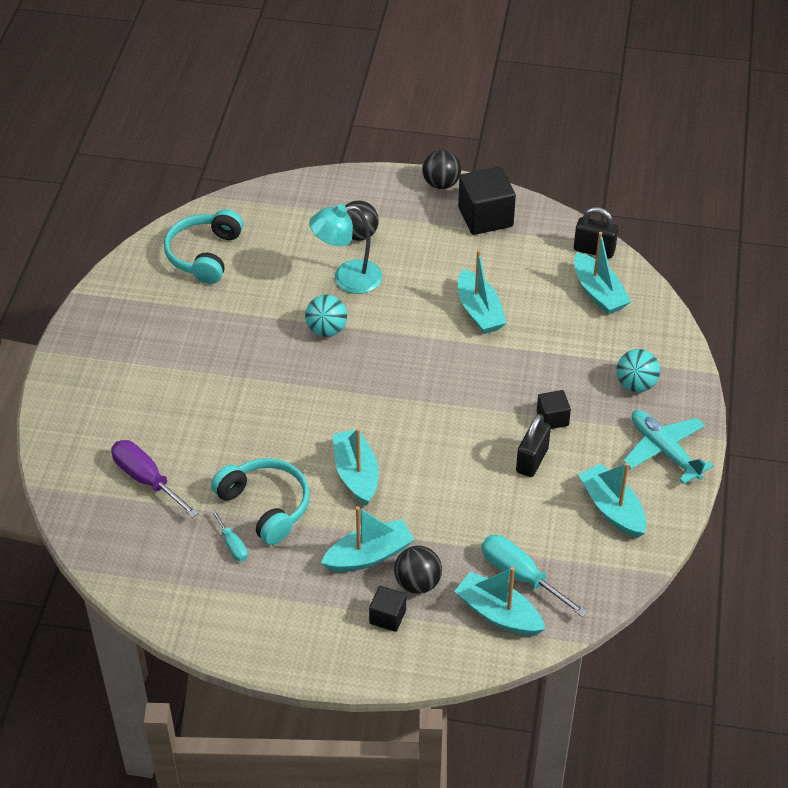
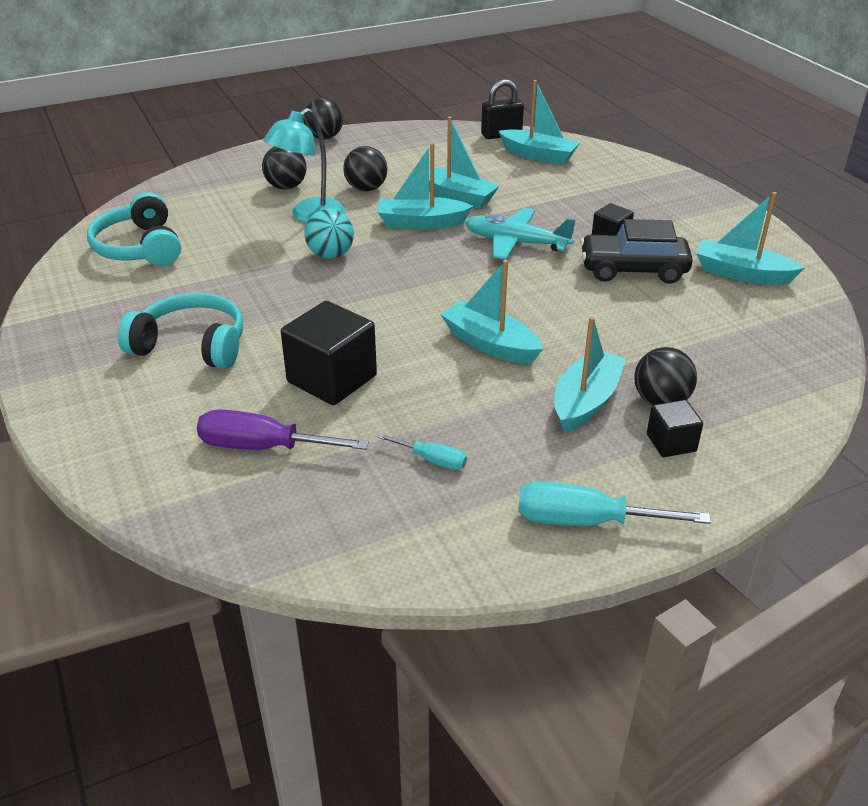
camera: 35 degrees left, 10 degrees down
(265, 506) = (428, 409): turquoise headphones -> turquoise headphones (191, 345)
(417, 267) = (366, 189): none -> black ball
(485, 217) = (388, 144): black cube -> black cube (332, 379)
(498, 614) = (764, 389): turquoise boat -> turquoise boat (421, 223)
(520, 576) = (740, 351): turquoise screwdriver -> turquoise screwdriver (585, 521)
(532, 460) = (633, 270): black padlock -> black car
(635, 384) = (644, 194): turquoise ball -> none
(664, 450) = (723, 223): turquoise plane -> turquoise plane (516, 243)

